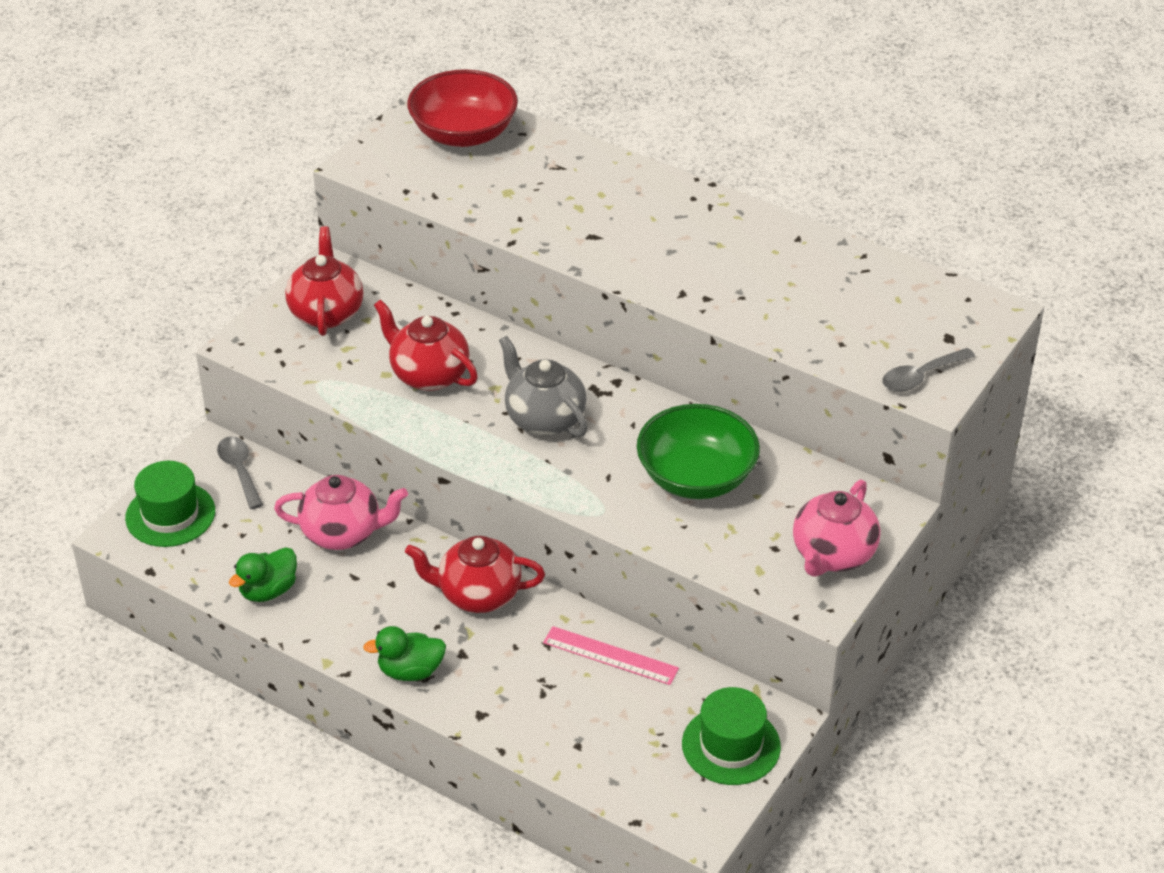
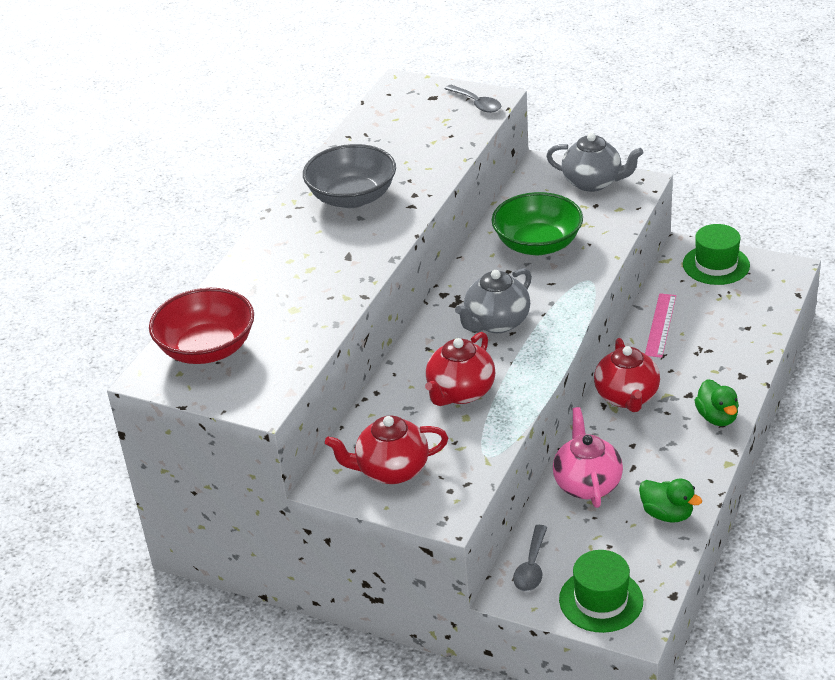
camera: 95 degrees left, 5 degrees down
(239, 470) = (531, 567): grey spoon -> grey spoon turned 45 degrees counterclockwise
(716, 248) = (352, 197): none -> grey bowl
(832, 555) = (593, 182): pink teapot -> grey teapot

